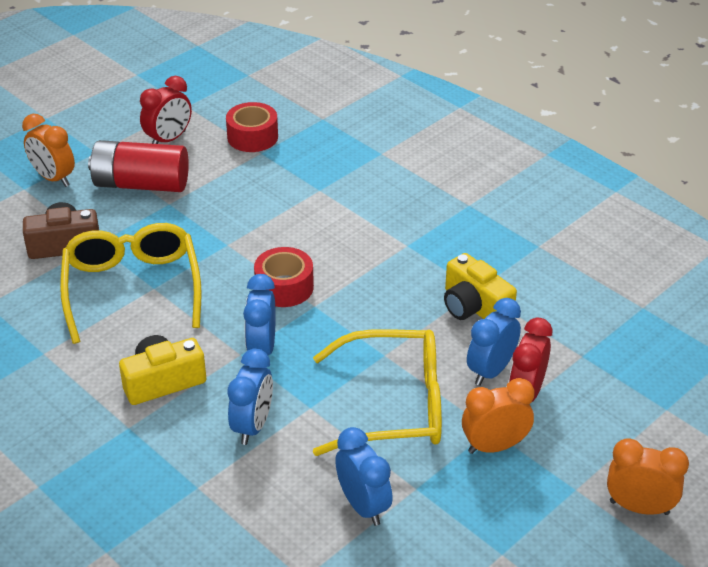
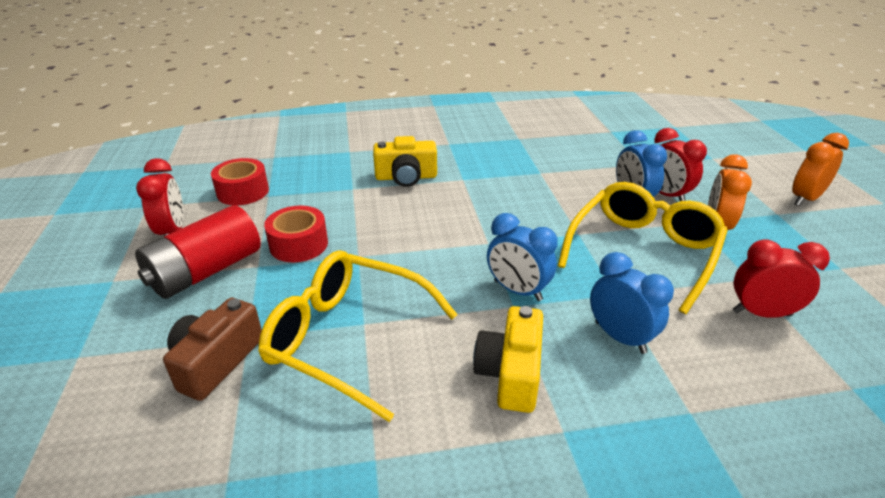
camera: 55 degrees left, 5 degrees down
(53, 178) = (100, 326): orange clock -> none
(284, 287) = (449, 248): red tape -> red tape (299, 244)
(363, 506) = (761, 313): blue clock -> red clock
(474, 307) = (558, 180): yellow camera -> yellow camera (406, 177)

